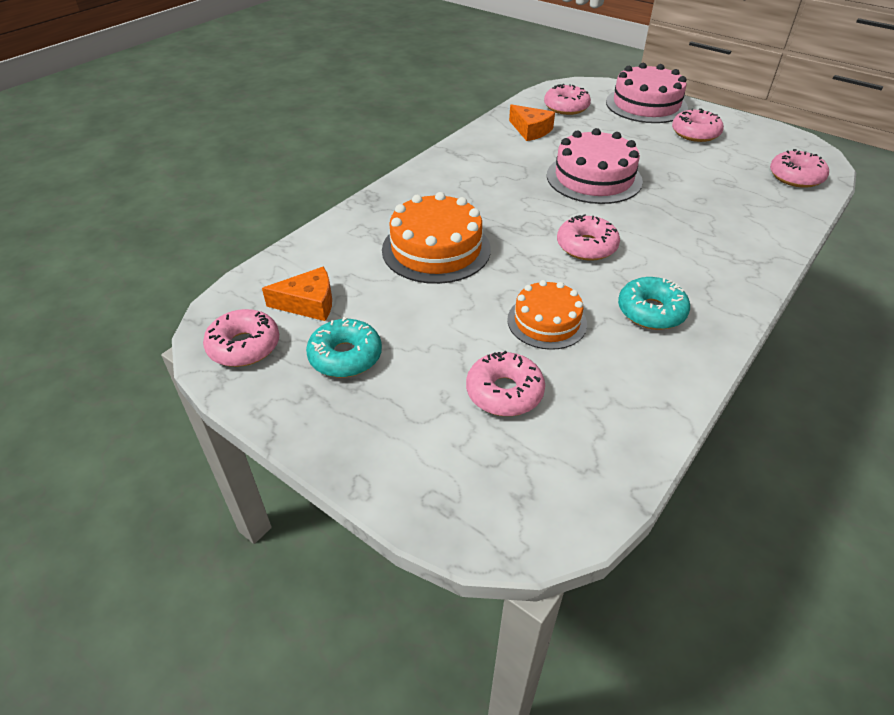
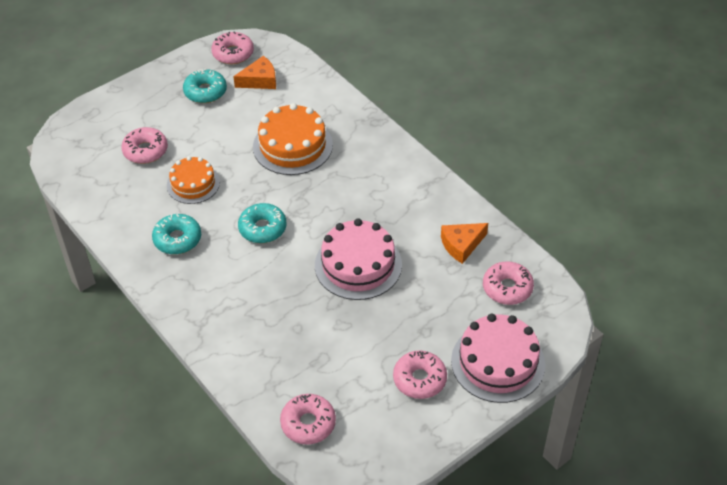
camera: 105 degrees right, 5 degrees up
(309, 303) = (260, 80): orange cheese -> orange cheese turned 120 degrees counterclockwise
(586, 246) = (262, 228): pink donut -> turquoise donut

